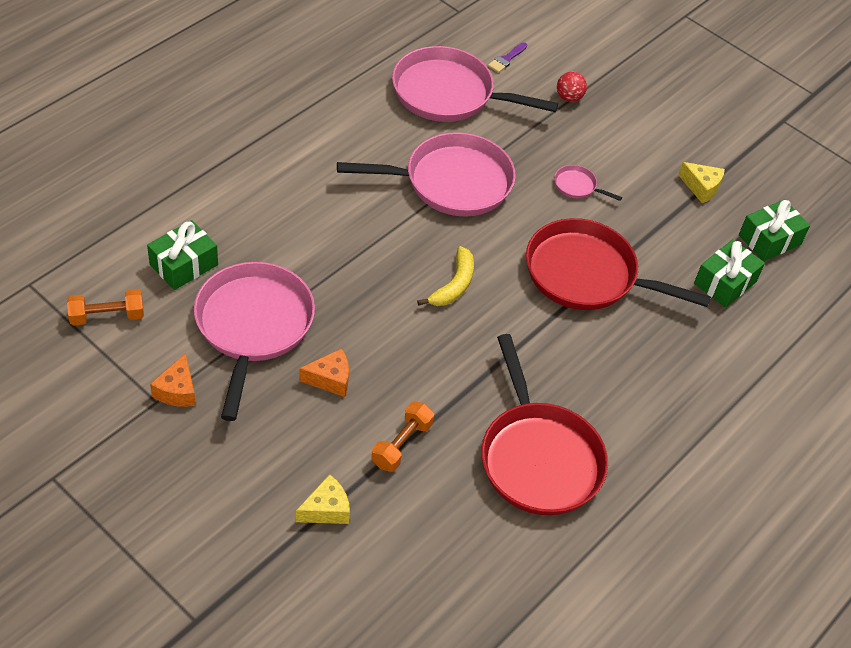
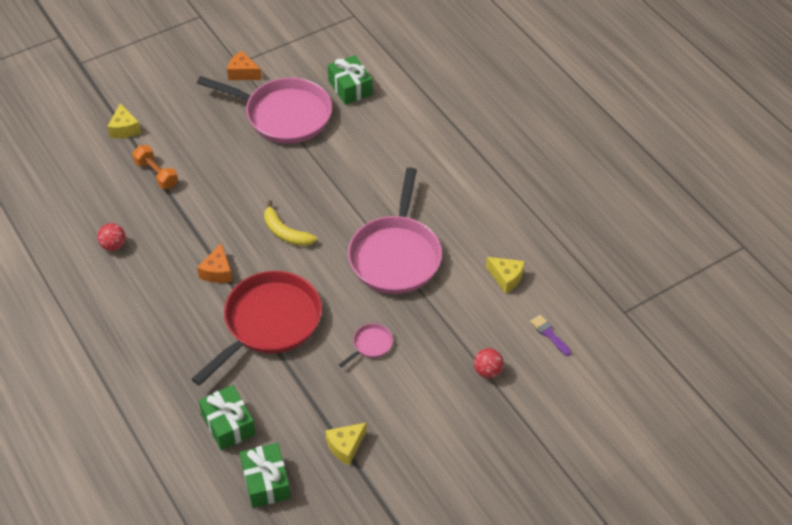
camera: 110 degrees right, 0 degrees up
(107, 316) = (315, 47): orange dumbbell -> none
(330, 379) = (224, 147): orange cheese -> orange cheese (217, 272)
(449, 94) = (506, 278): pink pan -> yellow cheese
(538, 458) = (113, 245): red pan -> red ball

